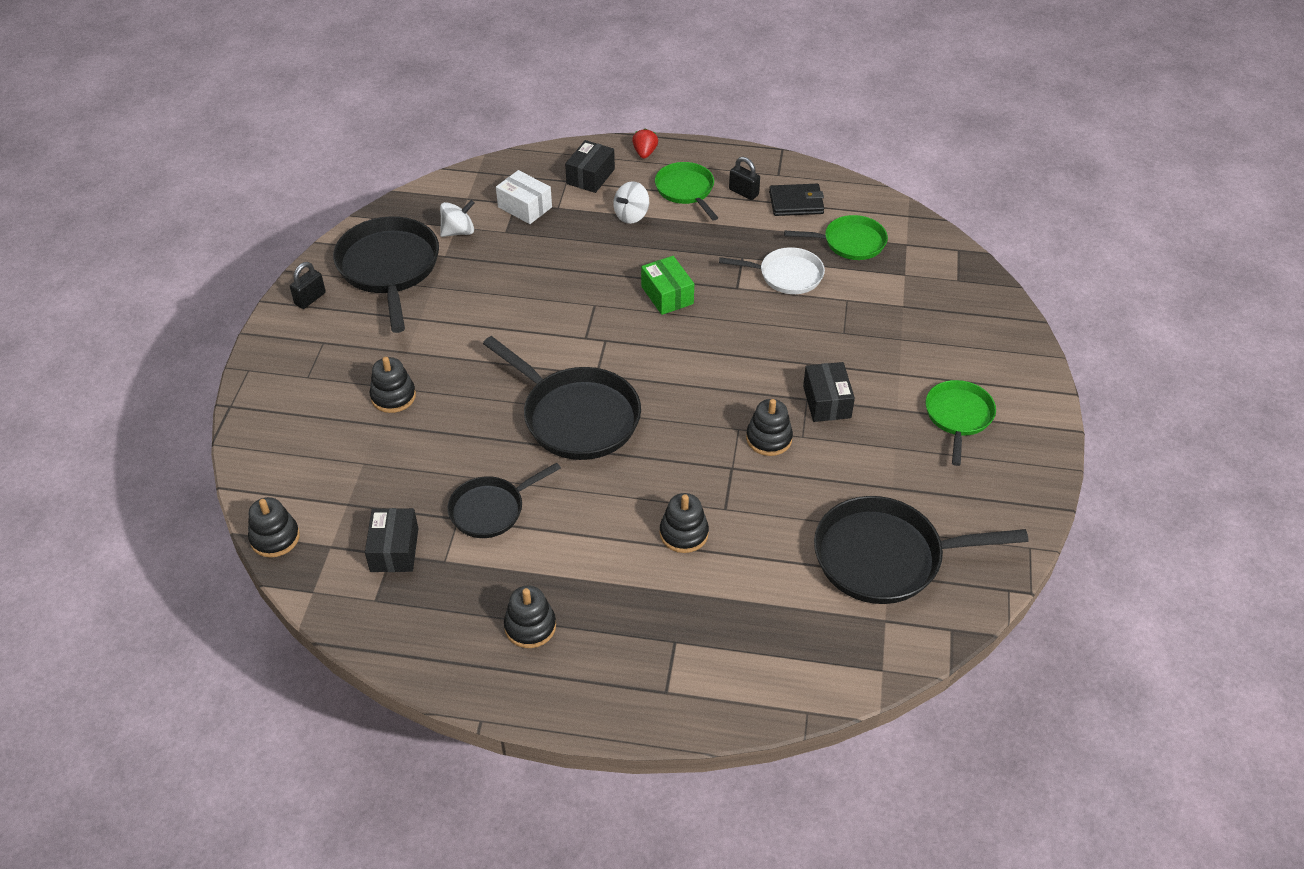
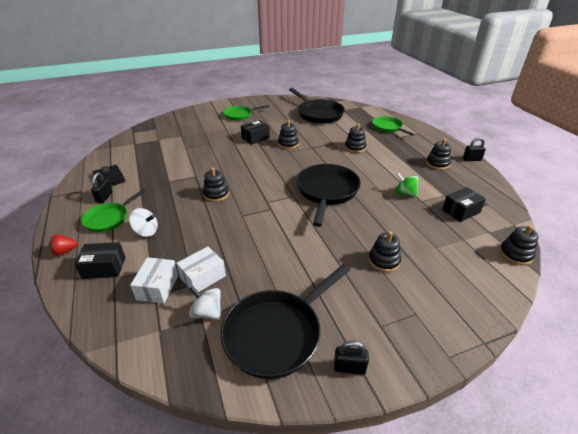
camera: 120 degrees left, 10 degrees down
(491, 509) = (404, 194): black pan -> green spinning top
(498, 701) = (471, 159): none -> black padlock
(510, 241) = (203, 277): none -> white box
(667, 295) = (216, 194): green box -> black stacking toy
(786, 275) = (176, 166): white pan -> none
(850, 242) = (140, 156): green pan -> green pan (388, 128)

